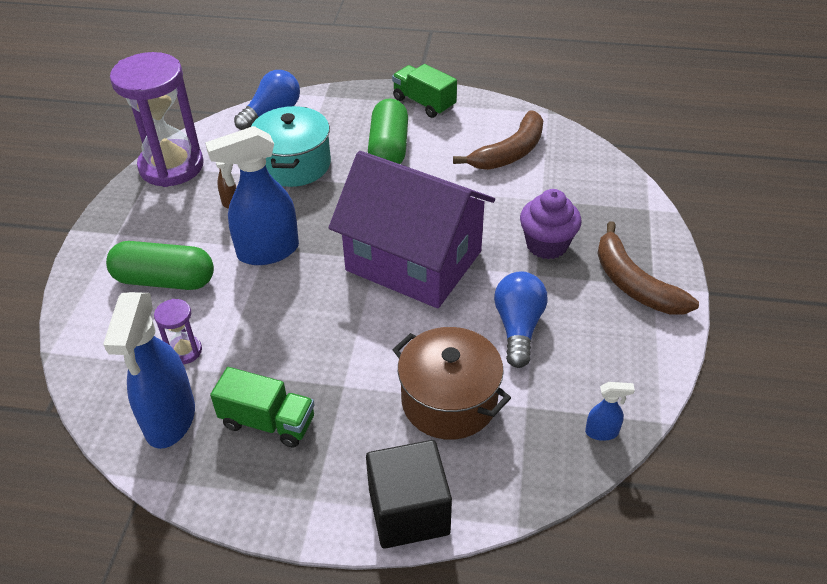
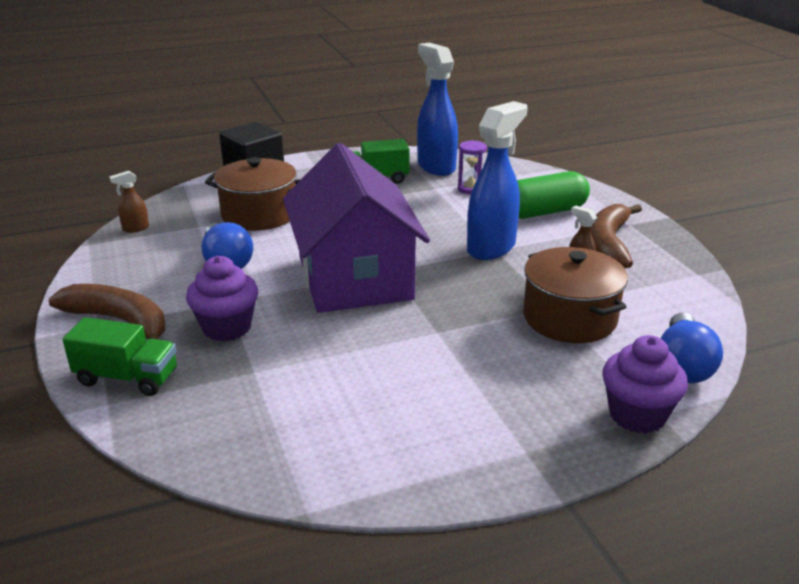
camera: 150 degrees right, 15 degrees down
(171, 166) = (682, 278): purple hourglass -> none
(294, 164) = (569, 318): turquoise pot -> brown pot
(336, 99) = (637, 415): none -> purple cupcake
(388, 148) = (489, 370): green capsule -> none
(413, 261) = (354, 278): purple house -> purple house turned 75 degrees clockwise
(424, 103) = (512, 454): green truck -> green truck (127, 378)
(510, 152) = (328, 419): brown banana -> brown banana (609, 244)
(602, 432) = (135, 228): blue spray bottle -> brown spray bottle

